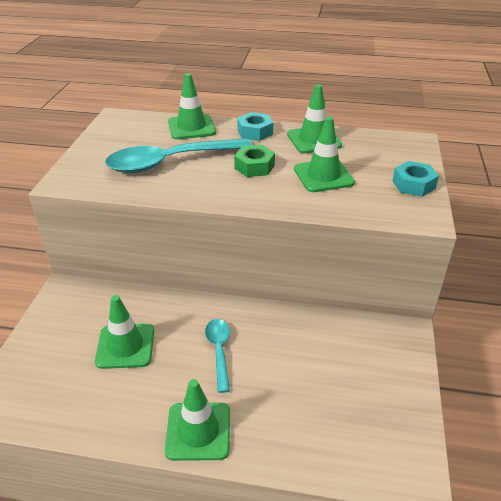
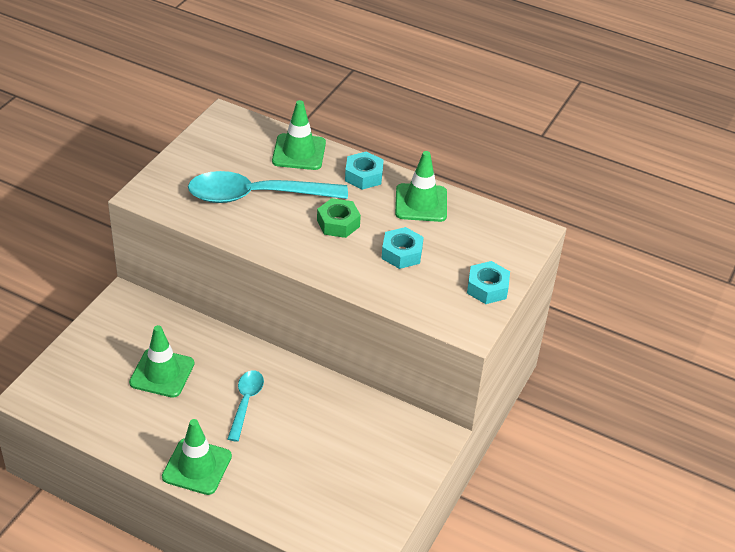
camera: 15 degrees right, 5 degrees up
(323, 176) = (402, 253): green traffic cone -> turquoise nut

